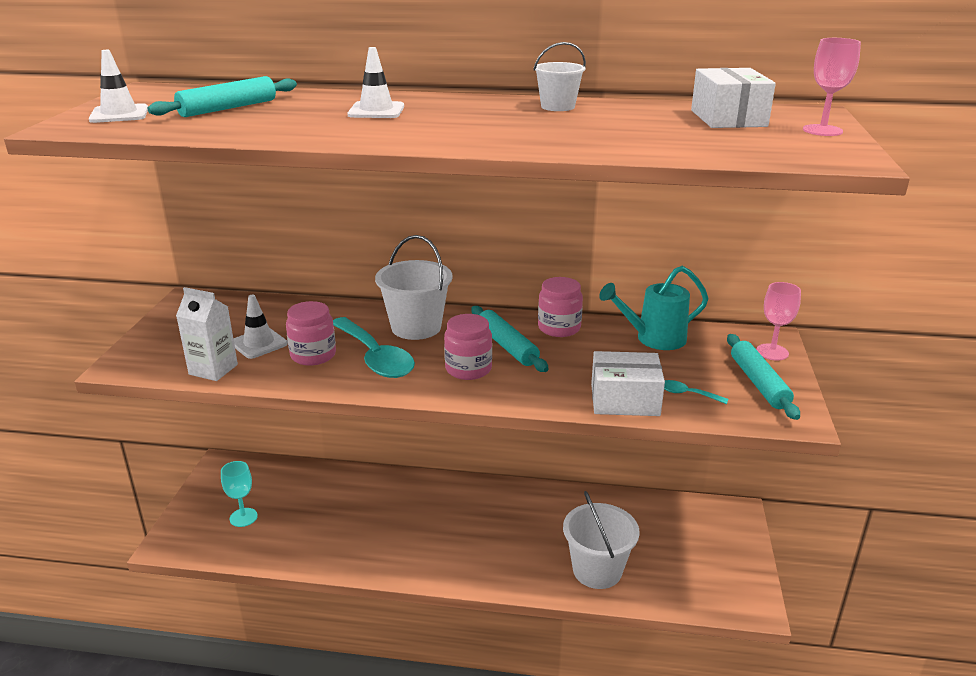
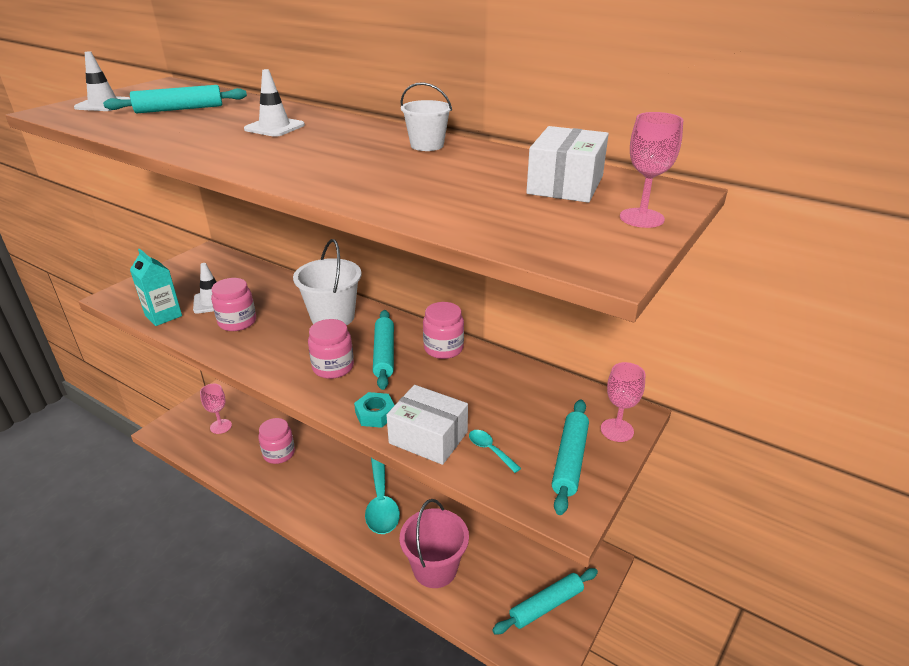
camera: 25 degrees right, 5 degrees up
(213, 369) = (163, 315): white carton -> turquoise carton
(243, 517) = (221, 426): turquoise goblet -> pink goblet
(341, 522) = (279, 453): none -> pink jar
(375, 357) = (276, 336): turquoise spoon -> turquoise spoon (381, 502)
(555, 395) = (375, 414): none -> turquoise nut
(597, 570) = (435, 568): white bucket -> pink bucket
(654, 339) = (515, 383): turquoise watering can -> none
(720, 563) = (546, 605): none -> turquoise rolling pin

